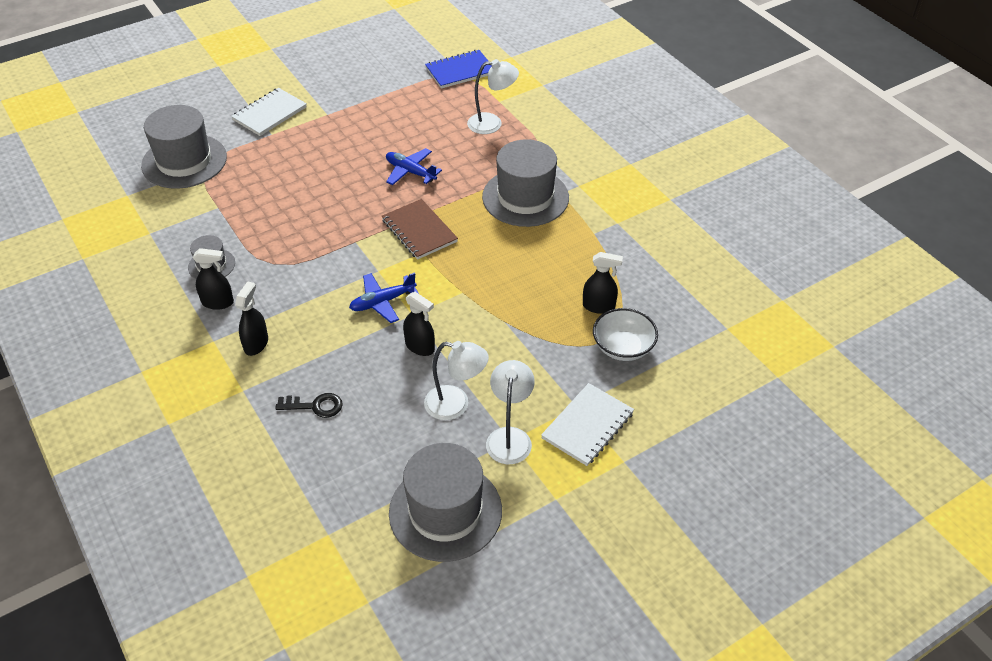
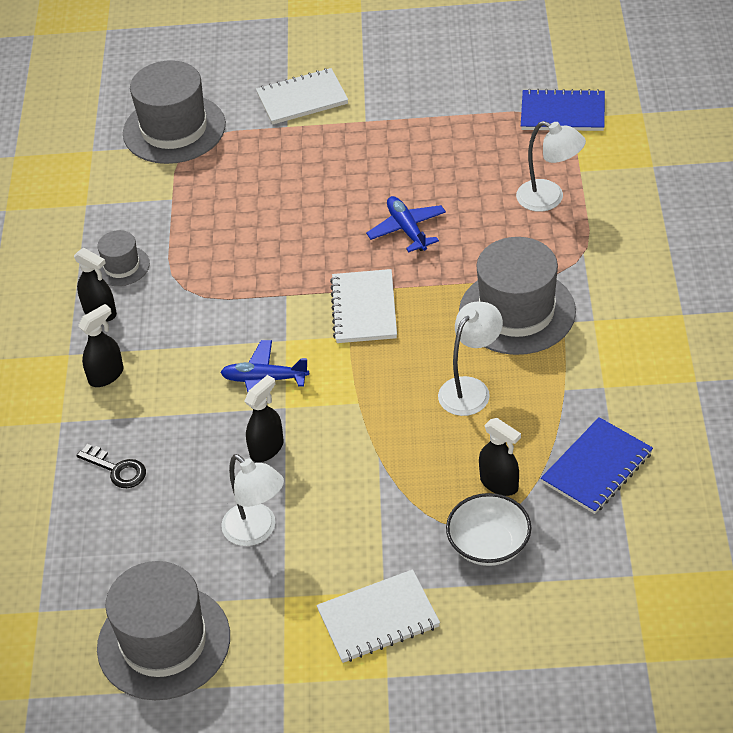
camera: 35 degrees right, 0 degrees up
(419, 231) = (364, 308): brown notebook -> white notebook
(420, 347) = (267, 448): black spray bottle -> black spray bottle turned 120 degrees counterclockwise
(510, 437) = (286, 593): white lamp -> white lamp (470, 389)
(652, 272) = (597, 468): none -> blue notebook

